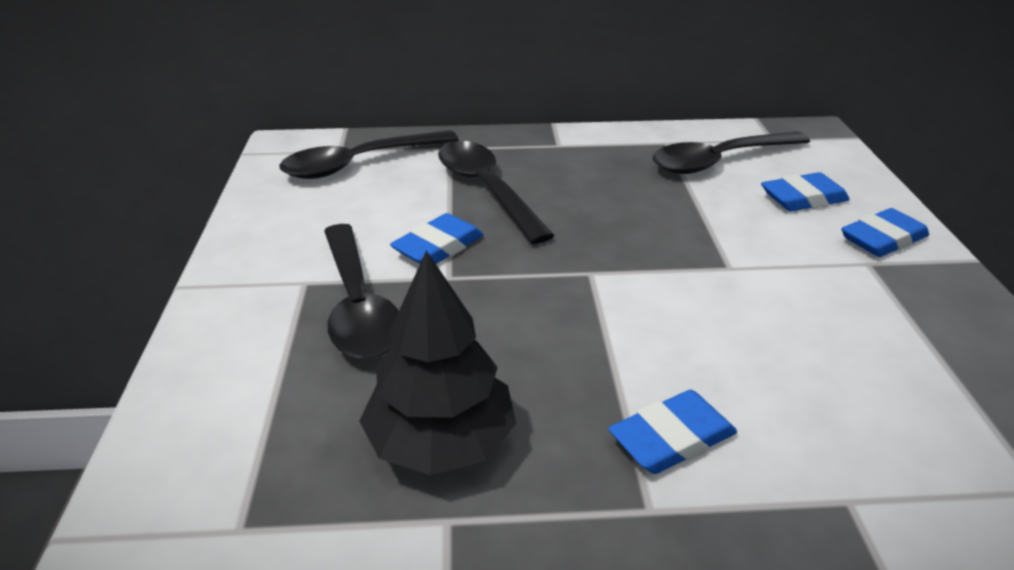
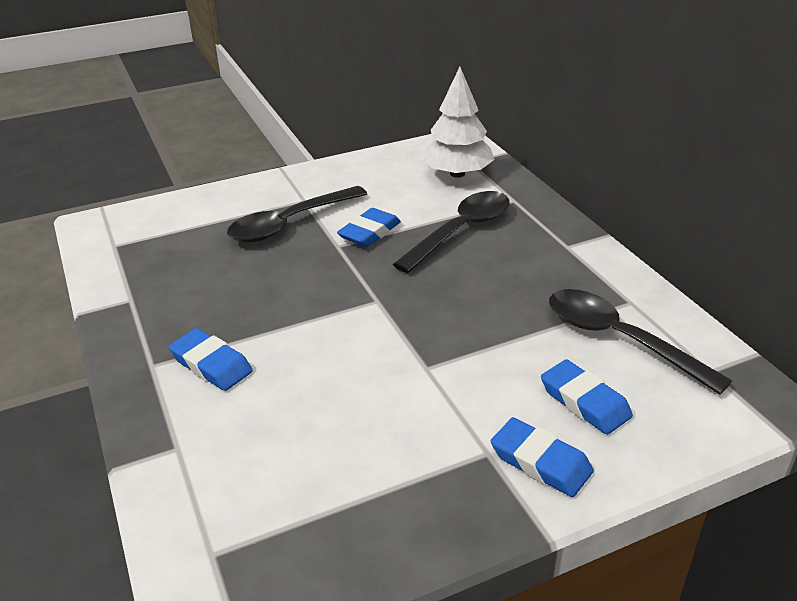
camera: 70 degrees right, 0 degrees up
(360, 163) = (457, 173): black spoon -> white tree
(438, 247) = (369, 232): blue eraser -> blue eraser turned 75 degrees counterclockwise
(441, 441) = (184, 283): black tree -> none

